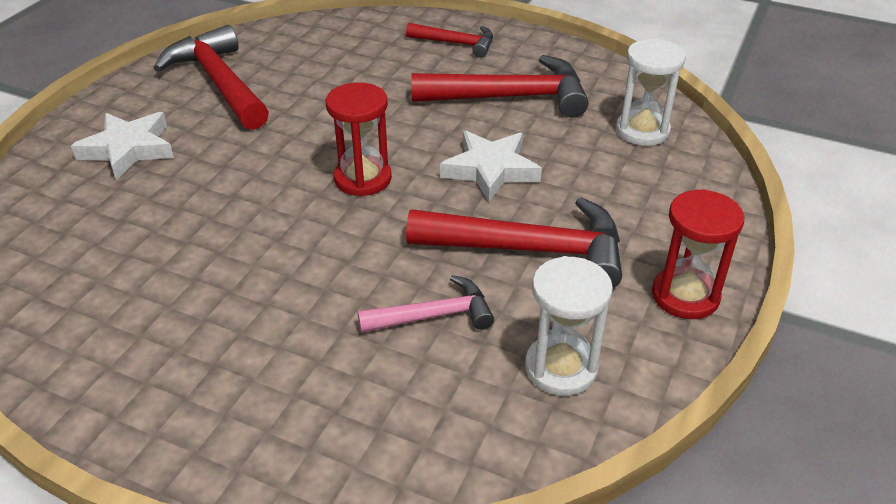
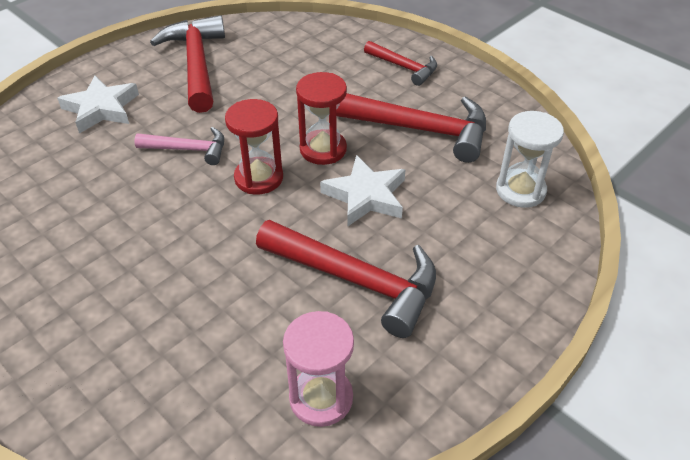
camera: 20 degrees right, 5 degrees up
(434, 315) = (247, 318): pink hammer -> pink hammer (189, 149)
(561, 368) = (321, 398): white hourglass -> pink hourglass
(685, 296) = (466, 363): red hourglass -> red hourglass (323, 149)

